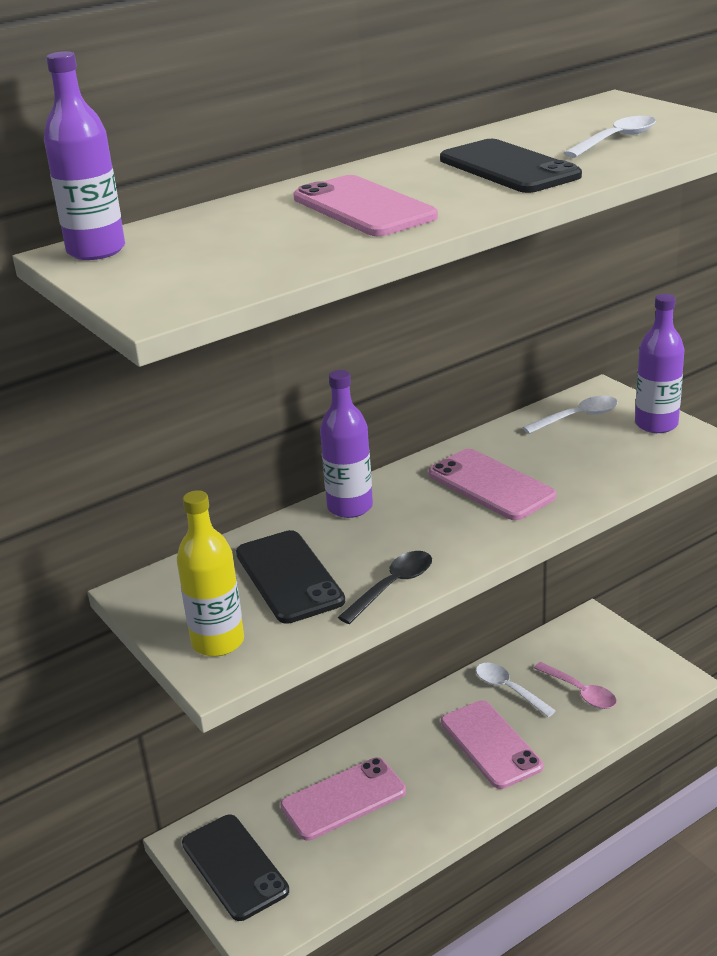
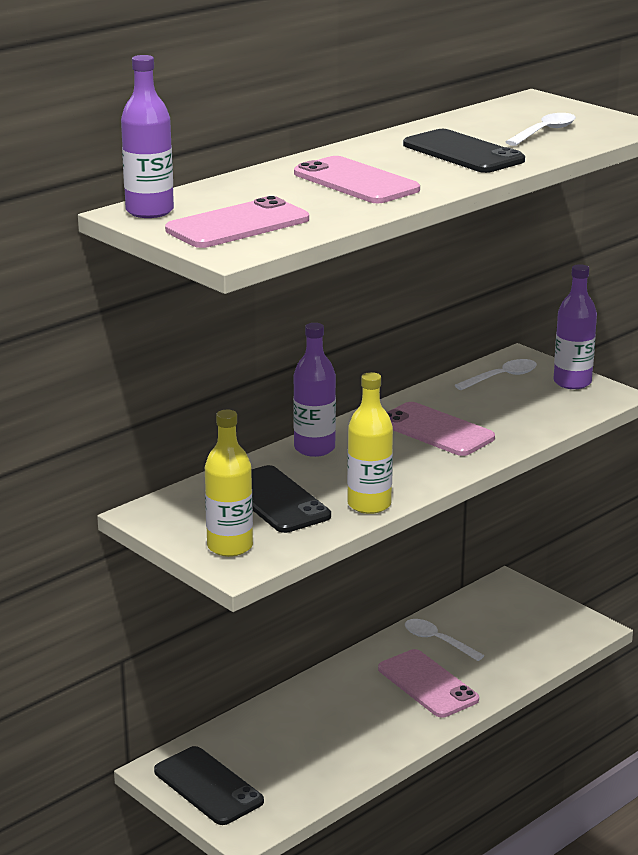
camera: 10 degrees left, 5 degrees down
(343, 799) = (298, 731): pink phone -> pink phone (237, 225)
(393, 586) = (369, 505): black spoon -> yellow bottle
(580, 692) = (504, 641): pink spoon -> none

